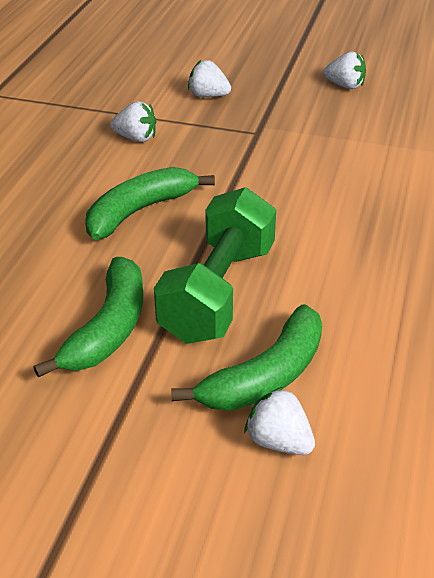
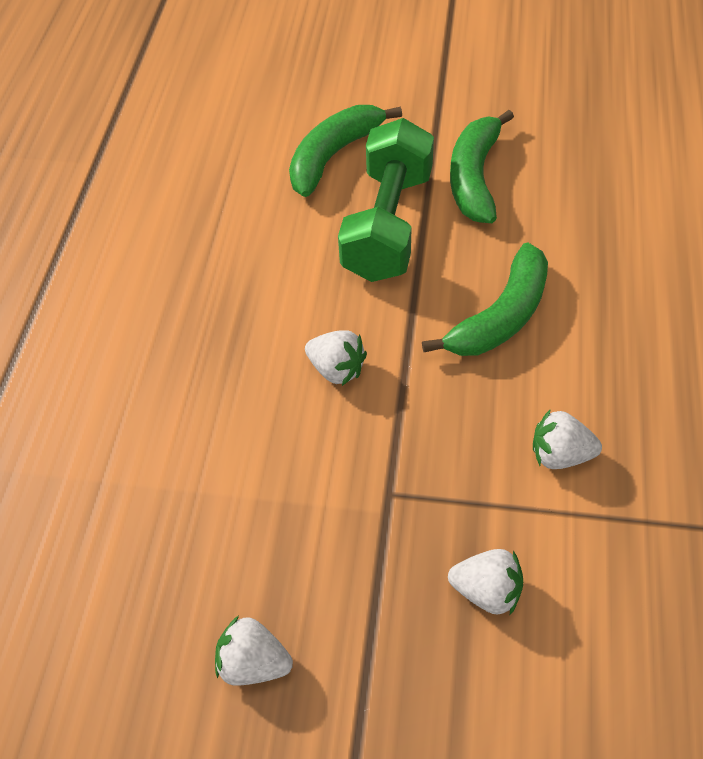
camera: 175 degrees right, 15 degrees up
(278, 441) = (319, 113): white strawberry -> white strawberry (336, 369)

